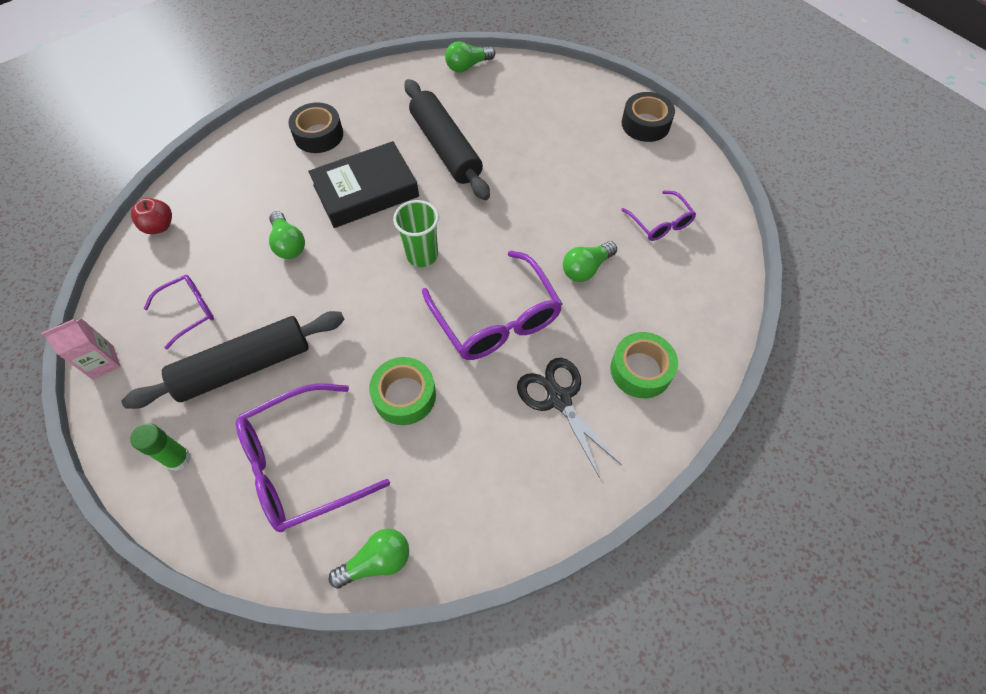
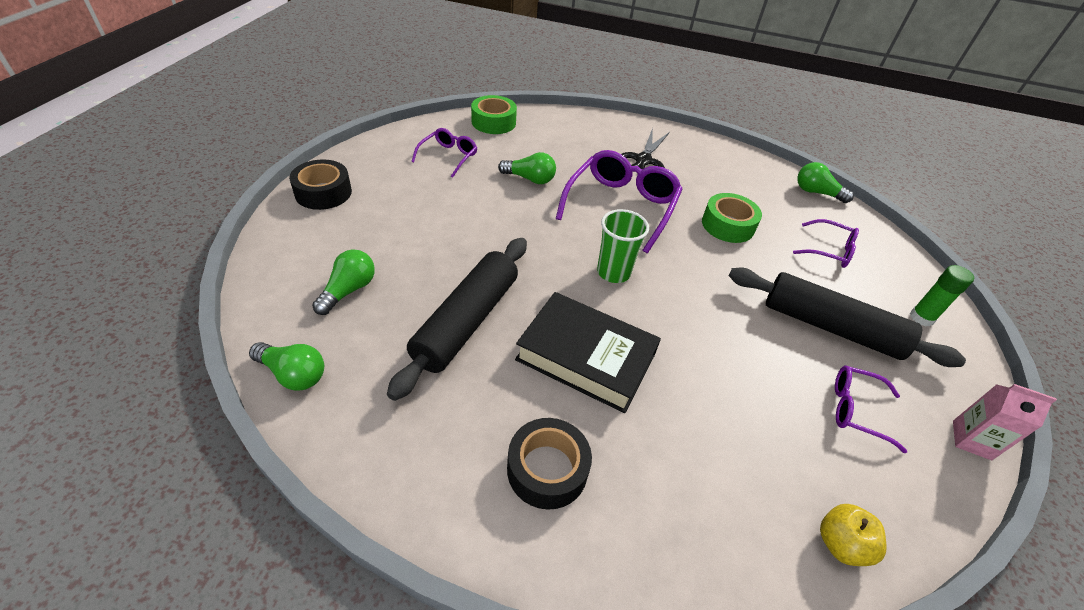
camera: 130 degrees left, 15 degrees down
(159, 226) = (840, 544): red apple -> yellow apple
(288, 244) = (710, 381): green light bulb -> green light bulb (349, 290)
(301, 465) = (829, 250): purple glasses -> purple glasses, size x0.55
(640, 370) = (585, 136): green tape -> green tape (493, 122)

